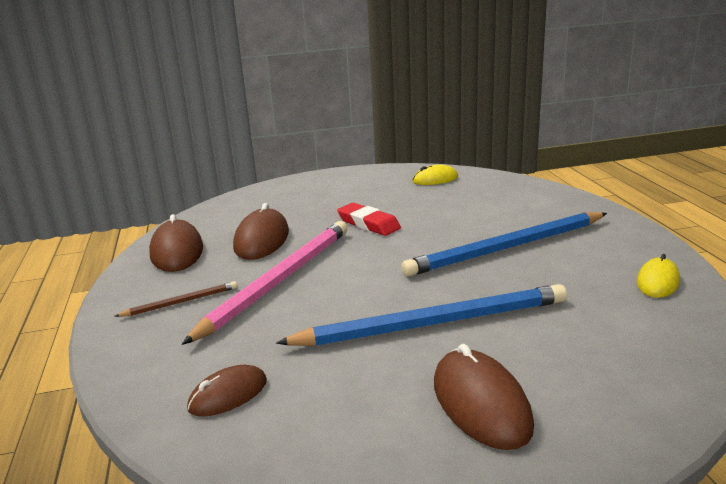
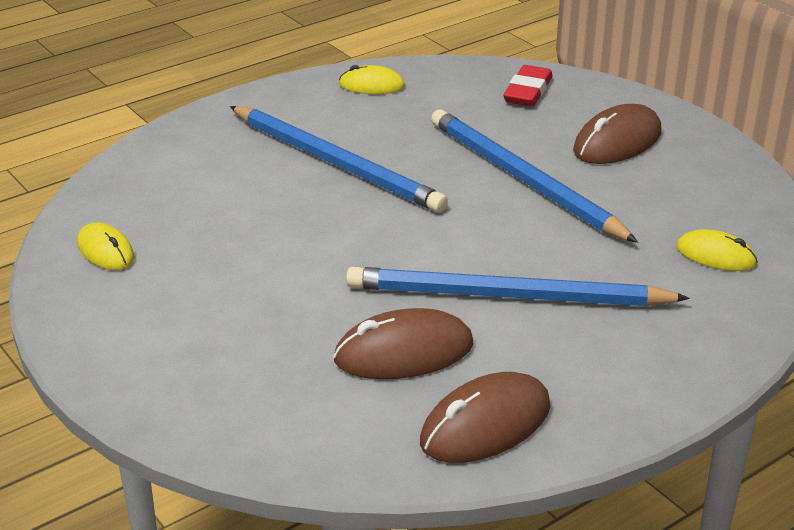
camera: 115 degrees left, 10 degrees up
(181, 302) = (606, 353): brown pencil -> none
(228, 395) = (716, 255): brown mouse -> yellow mouse
(279, 281) = (507, 296): pink pencil -> blue pencil
(368, 224) = (307, 272): red eraser -> red eraser (528, 91)

